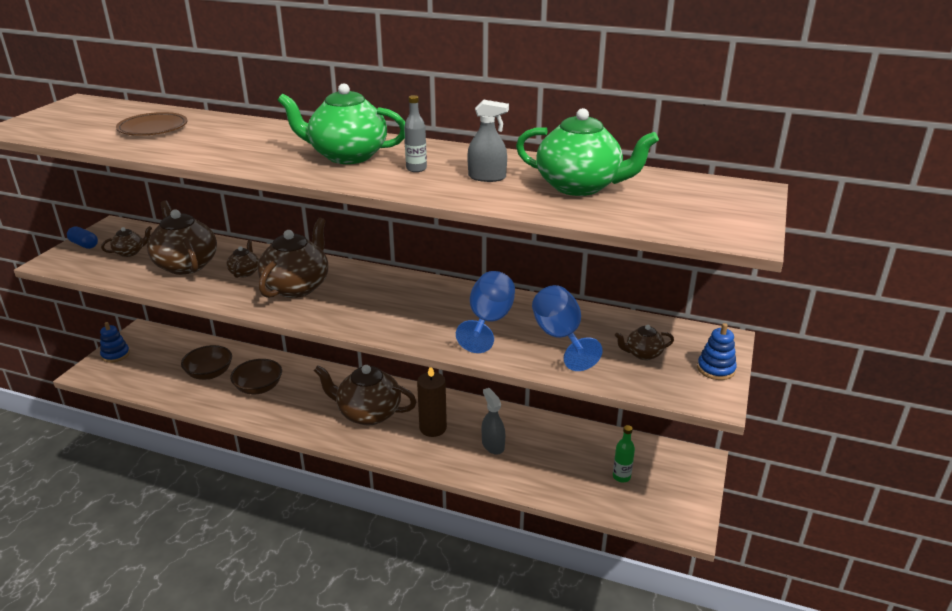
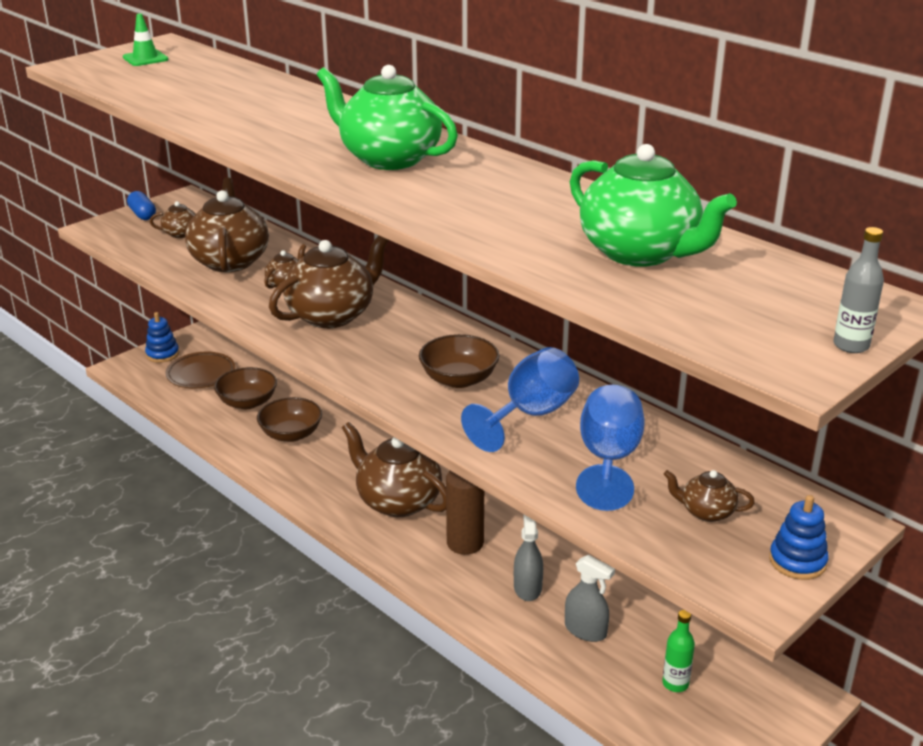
camera: 25 degrees right, 0 degrees up
(74, 114) = (145, 58): none -> green traffic cone
(153, 128) = (209, 88): brown plate -> brown plate (201, 374)
(416, 169) = (454, 190): grey bottle -> grey bottle (851, 345)
(422, 310) = (459, 379): none -> brown bowl
(487, 177) = (531, 217): grey spray bottle -> grey spray bottle (585, 630)

